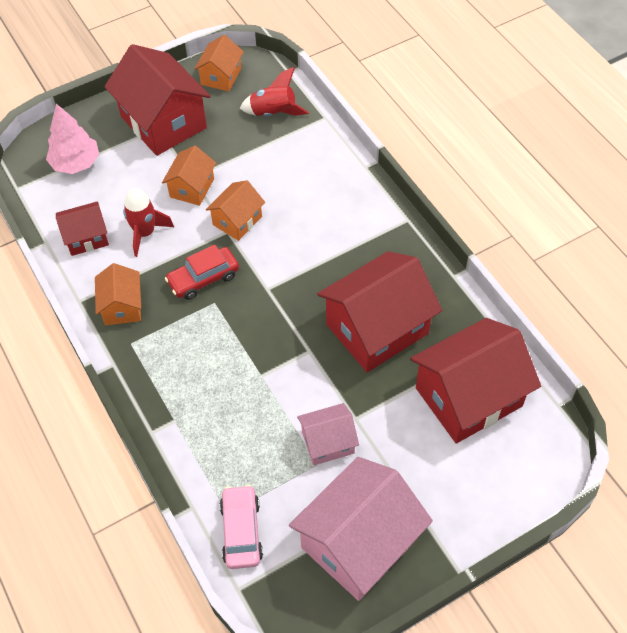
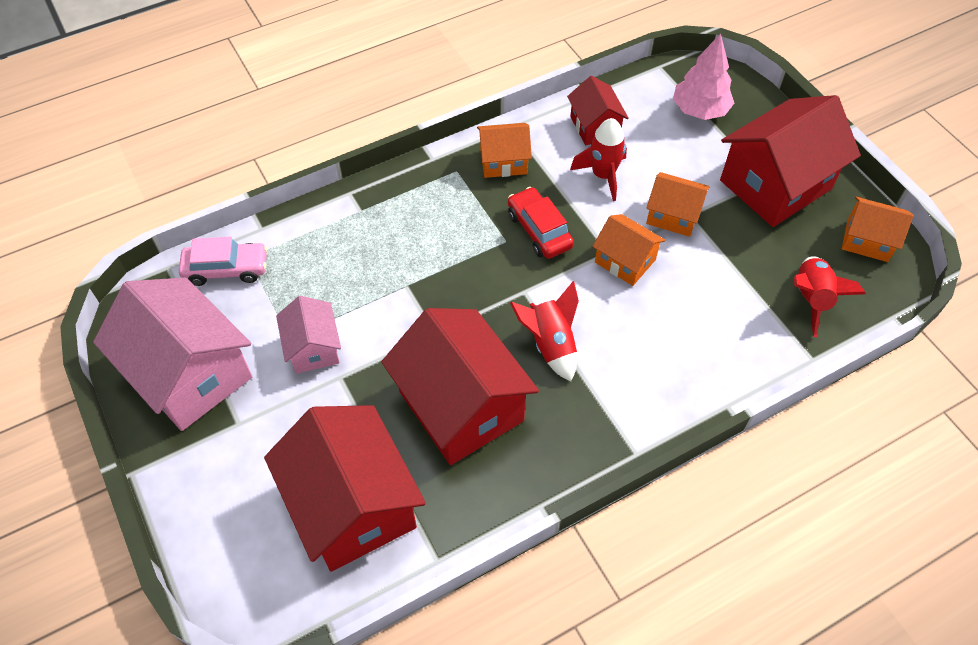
camera: 90 degrees right, 0 degrees up
(318, 270) = (550, 344): none -> red rocket

